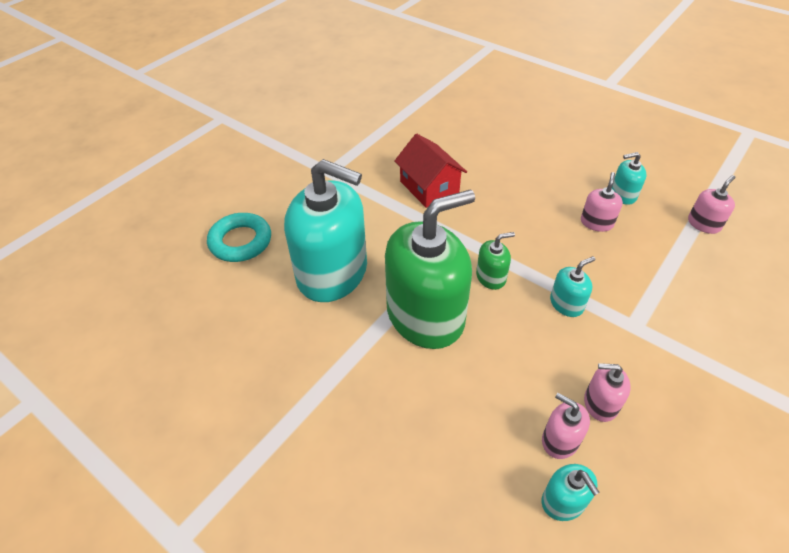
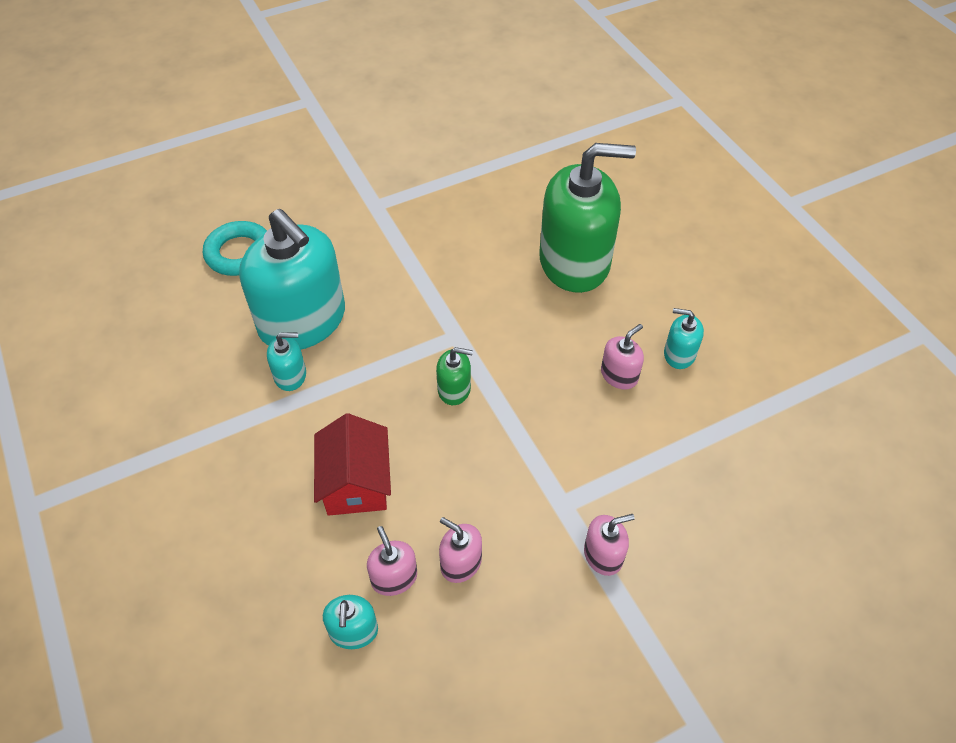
camera: 25 degrees right, 5 degrees up
(425, 315) = (359, 402): green soap dispenser -> green soap dispenser (574, 262)
(429, 187) = (466, 262): red house -> red house (356, 482)
(566, 304) = (510, 450): turquoise soap dispenser -> turquoise soap dispenser (290, 375)
(704, 224) = (746, 426): pink soap dispenser -> pink soap dispenser (603, 555)

